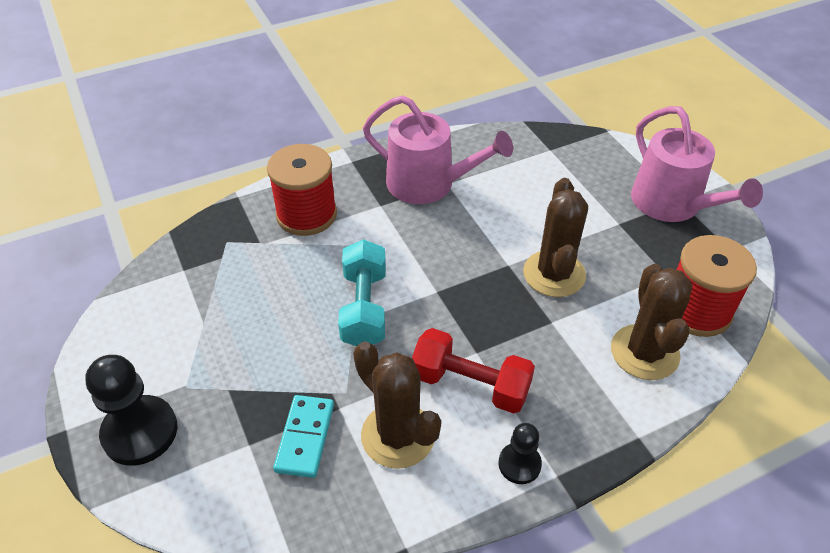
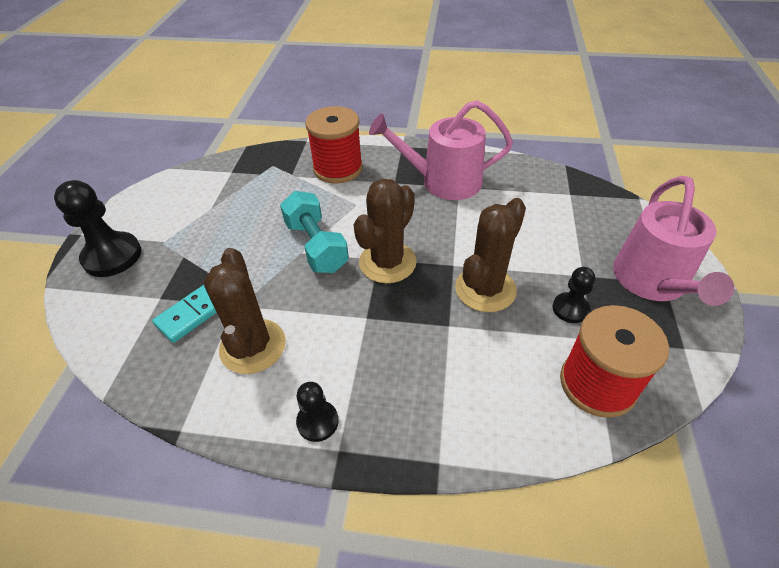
camera: 35 degrees right, 0 degrees up
(364, 308) = (316, 246): turquoise dumbbell -> turquoise dumbbell turned 60 degrees counterclockwise
(428, 184) = (443, 181): pink watering can -> pink watering can turned 120 degrees clockwise
(470, 384) = (339, 338): red dumbbell -> none
(632, 258) = (570, 309): none -> black pawn
(644, 352) = (510, 393): brown cactus -> brown cactus (387, 262)

